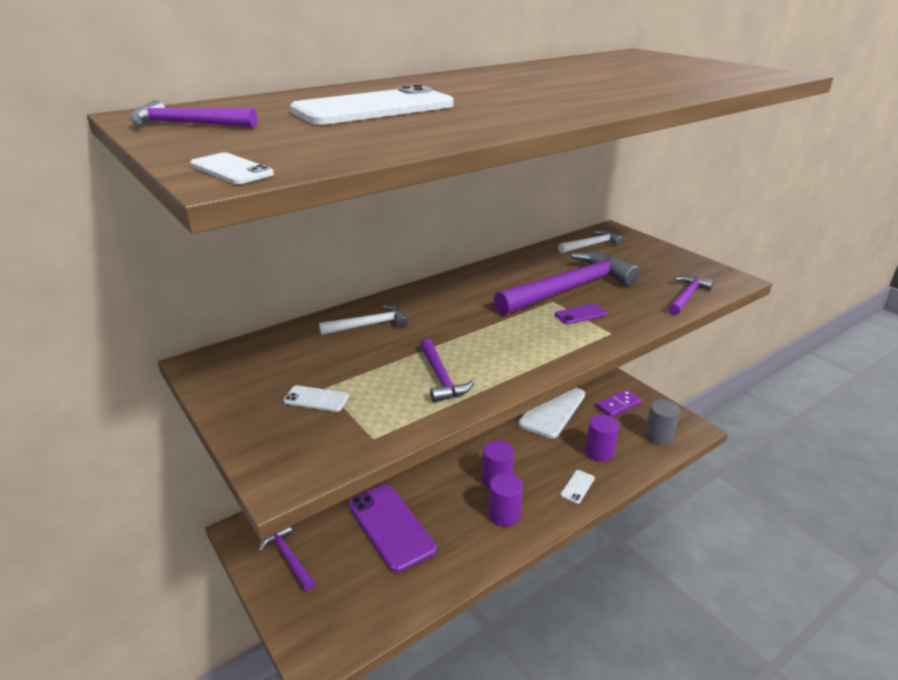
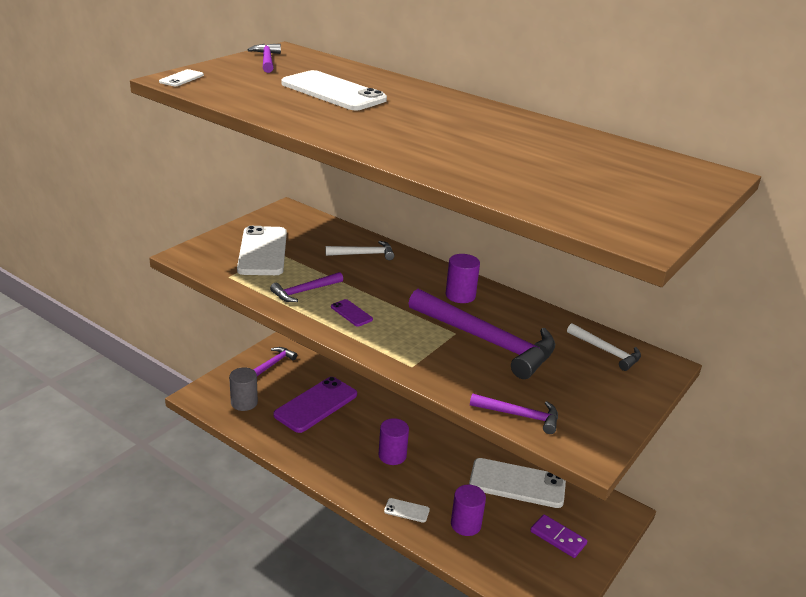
camera: 70 degrees right, 0 degrees up
(316, 399) = (262, 251): white phone -> white phone, size x2.27
(369, 325) = (364, 254): white hammer -> white hammer turned 60 degrees counterclockwise
(504, 514) = (352, 465): purple cylinder -> purple cylinder (460, 295)
(580, 314) = (437, 349): purple phone -> purple phone (351, 313)
(658, 436) = (519, 575): grey cylinder -> grey cylinder (244, 402)

